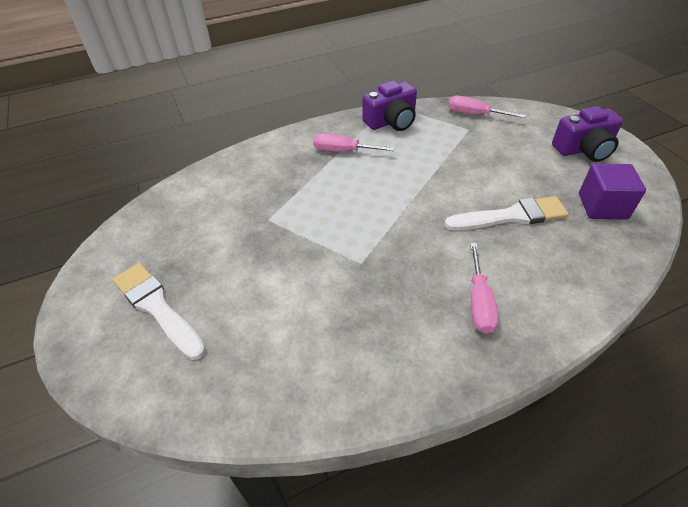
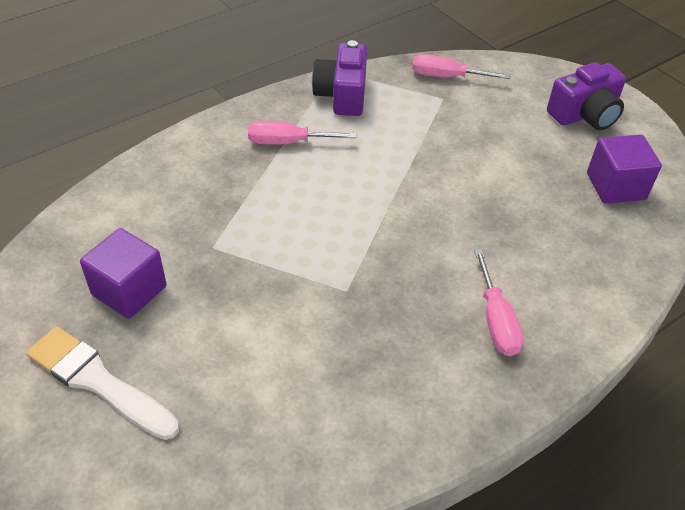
camera: 15 degrees left, 0 degrees up
(199, 244) = (129, 290): none -> purple cube
(391, 121) = (342, 95): purple camera -> purple camera turned 135 degrees clockwise
(510, 216) = (513, 210): white brush -> none

